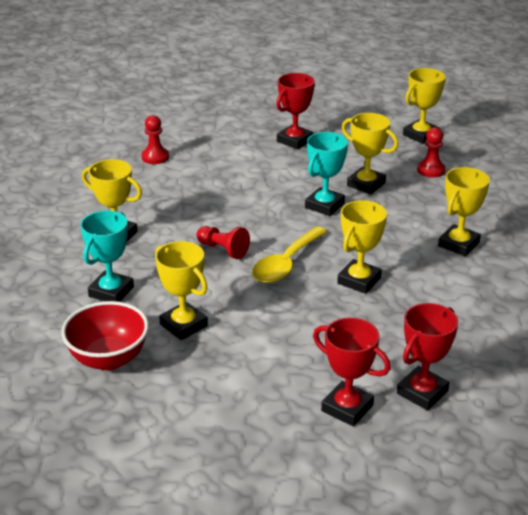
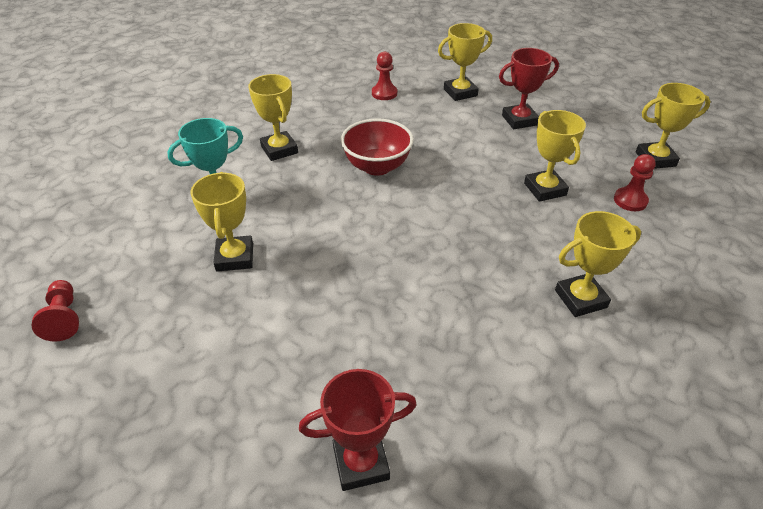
camera: 35 degrees right, 10 degrees up
(108, 359) = (146, 259): red bowl -> red bowl (377, 167)
(223, 249) = (346, 199): red pawn -> red pawn (64, 318)
(286, 264) = (384, 238): yellow spoon -> none
(324, 205) = (481, 194): turquoise trophy -> none
(347, 408) = (269, 433): red trophy -> none
(359, 280) = (433, 290): yellow trophy -> yellow trophy (460, 92)

